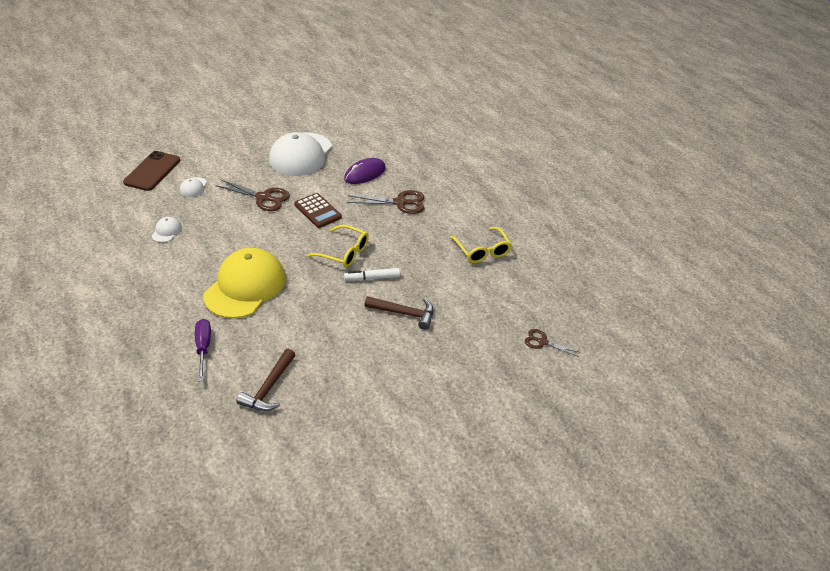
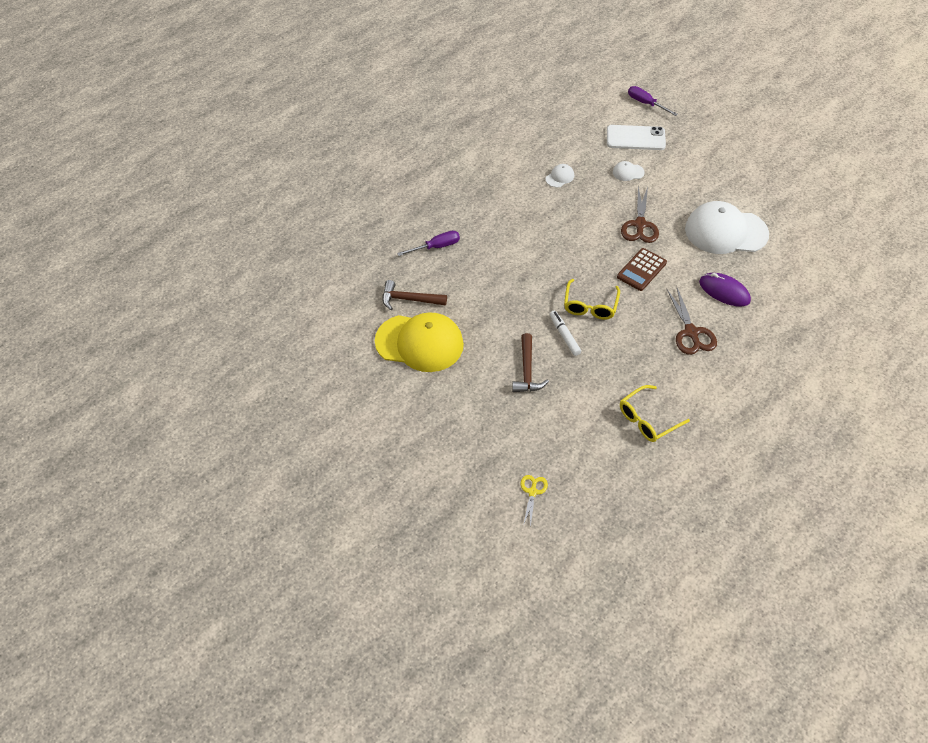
camera: 80 degrees right, 10 degrees up
(111, 153) = (646, 103): none -> purple screwdriver
(152, 171) = (635, 138): brown phone -> white phone
(166, 231) = (560, 177): white cap -> white cap turned 45 degrees counterclockwise
(245, 286) = (514, 250): yellow cap -> yellow cap (419, 343)
(542, 342) = (532, 492): brown scissors -> yellow scissors

